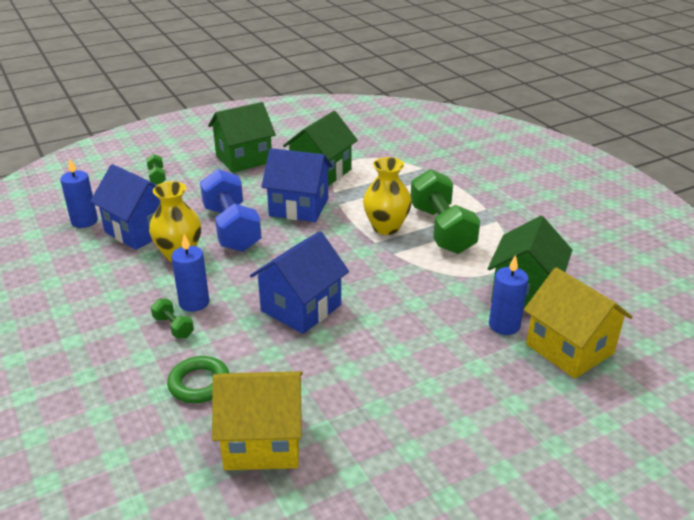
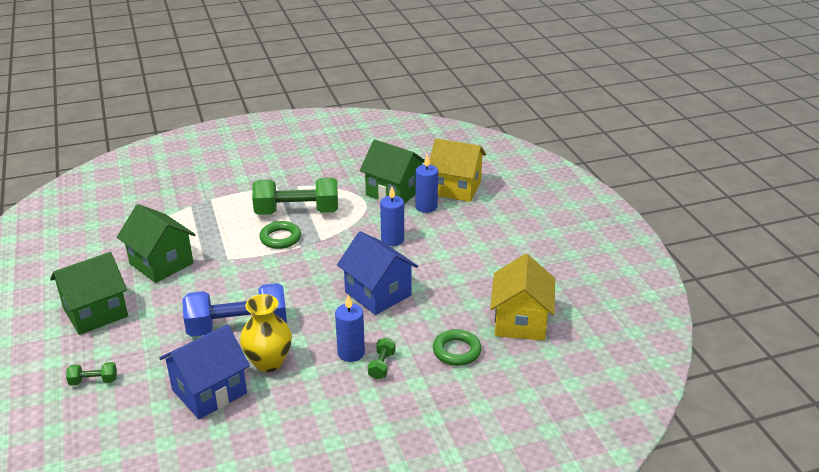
camera: 80 degrees left, 0 degrees up
(84, 221) = (166, 438): blue candle -> blue candle (392, 240)
(173, 327) = (382, 365): green dumbbell -> green dumbbell turned 45 degrees counterclockwise
(244, 159) = (95, 313): green house -> green house turned 75 degrees clockwise
(299, 207) = (220, 282): blue house -> none
(386, 227) = (280, 238): yellow vase -> green ring
(569, 349) = (456, 188): yellow house -> yellow house turned 45 degrees clockwise

